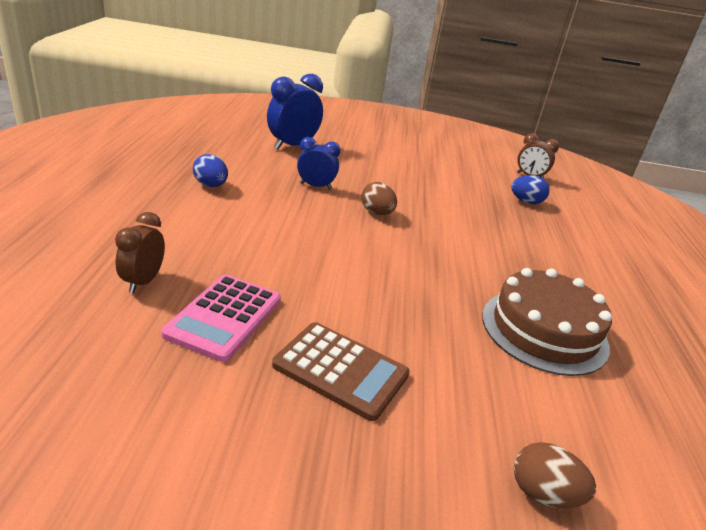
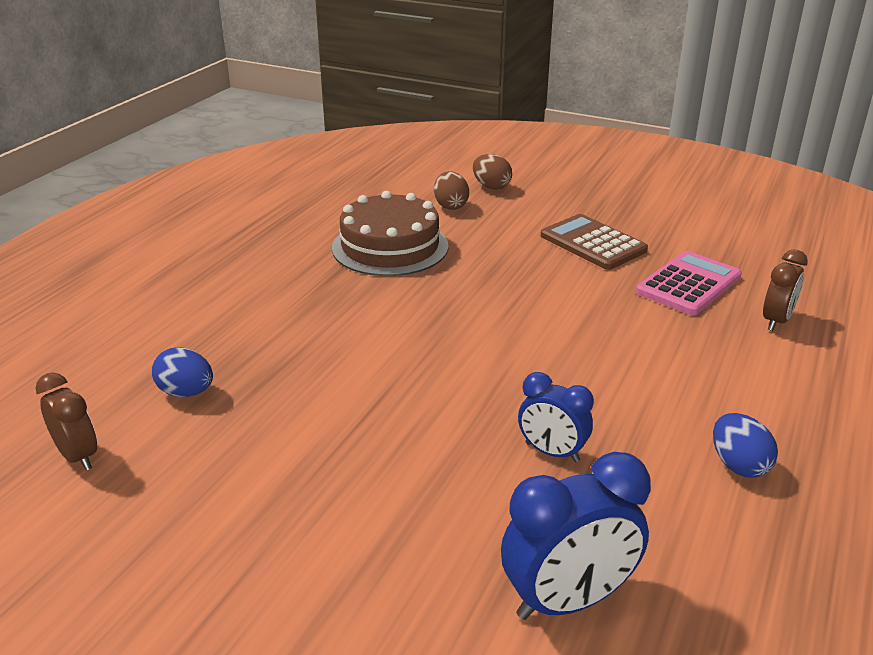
camera: 155 degrees left, 0 degrees up
(377, 213) = (472, 388): brown egg -> brown egg (450, 206)

